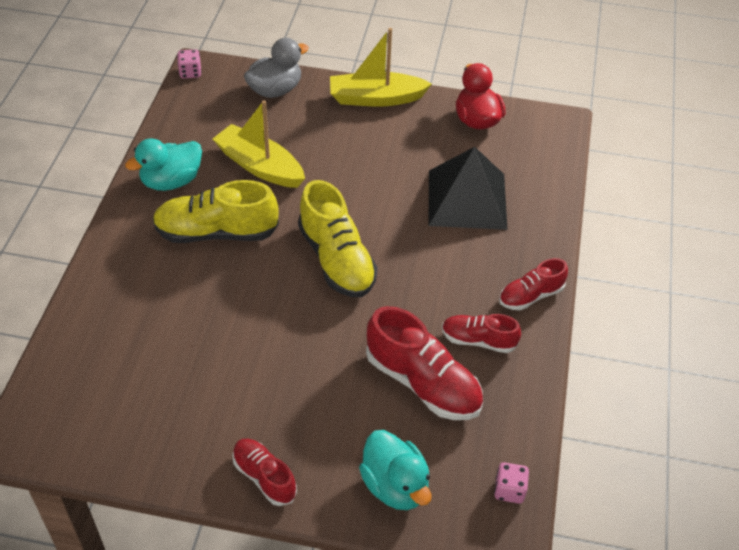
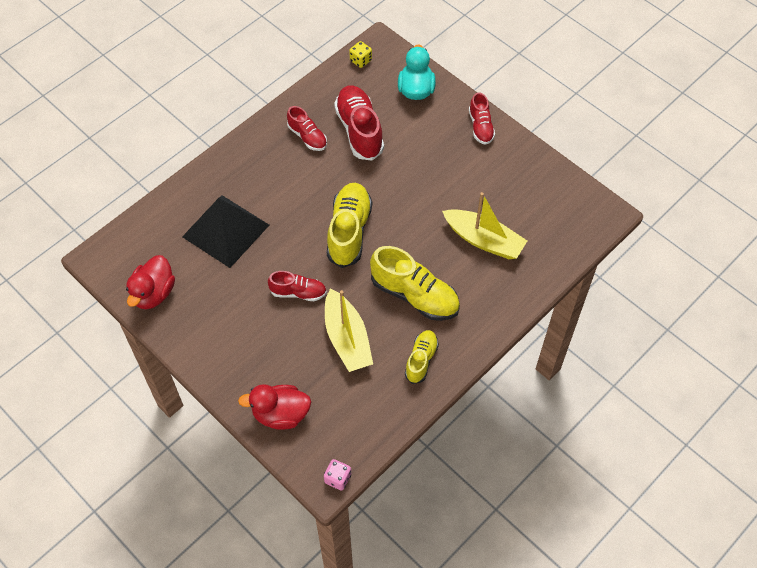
camera: 145 degrees left, 10 degrees up
(171, 181) = (421, 360): turquoise duck -> yellow shoe
(275, 90) = (280, 414): grey duck -> red duck
(376, 98) = (208, 358): yellow boat -> yellow boat (484, 240)
(509, 490) = (360, 60): pink dice -> yellow dice
(530, 296) = (252, 146): red shoe -> red shoe (298, 292)

